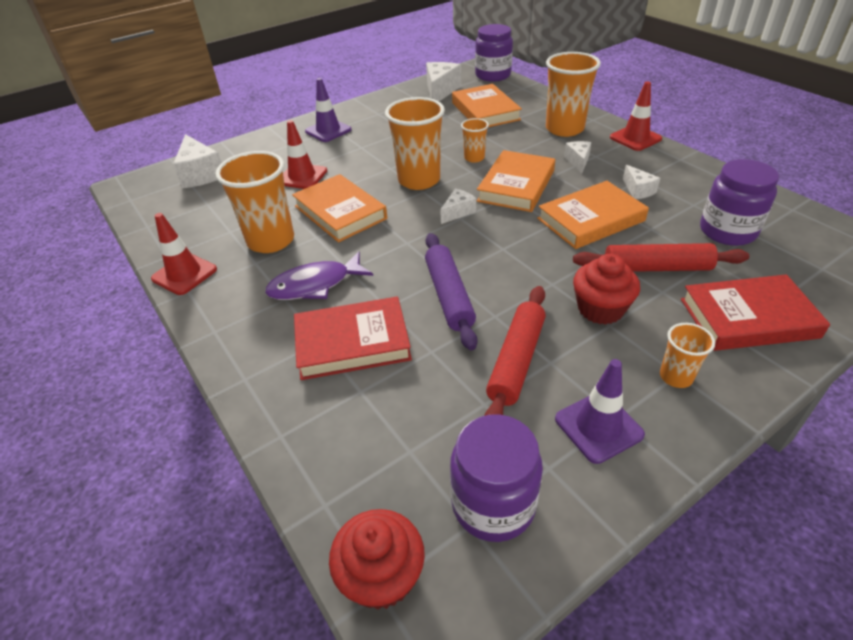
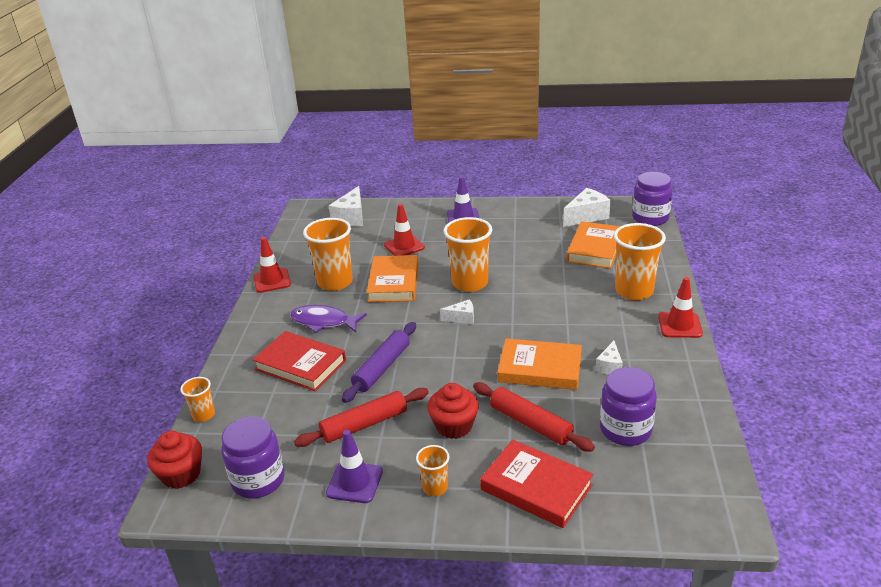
camera: 40 degrees right, 10 degrees down
(474, 158) = (530, 284): orange cup -> orange cup (204, 415)
(516, 186) = (527, 319): orange book -> none
(578, 161) = (601, 322): white cheese -> none

